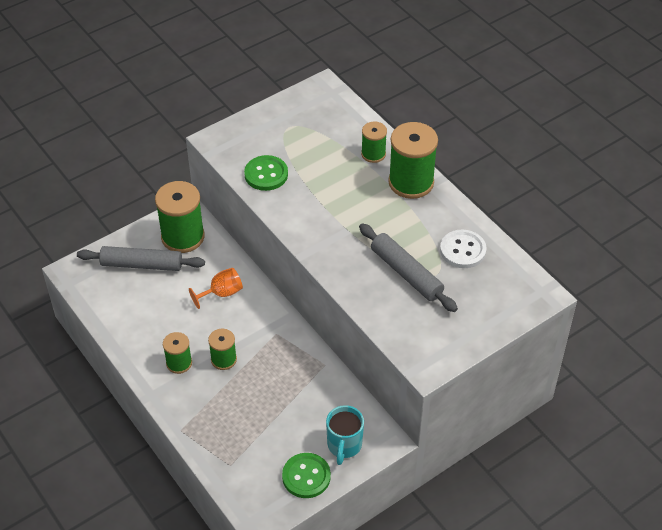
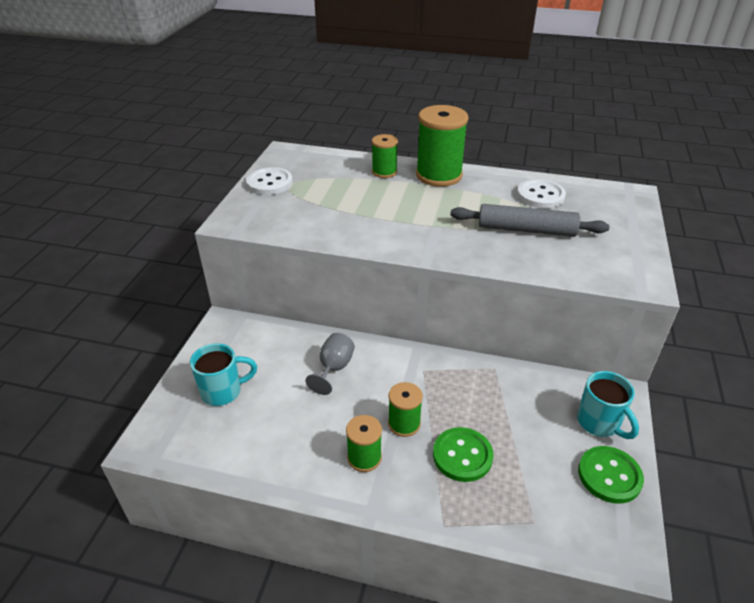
camera: 40 degrees left, 10 degrees down
(142, 265) = (223, 391): grey rolling pin -> turquoise mug
(183, 237) = (241, 344): green spool -> none
(221, 293) = (334, 368): orange goblet -> grey goblet
(266, 174) = (311, 223): green button -> green button (462, 456)
(278, 117) = (269, 183): none -> white button

